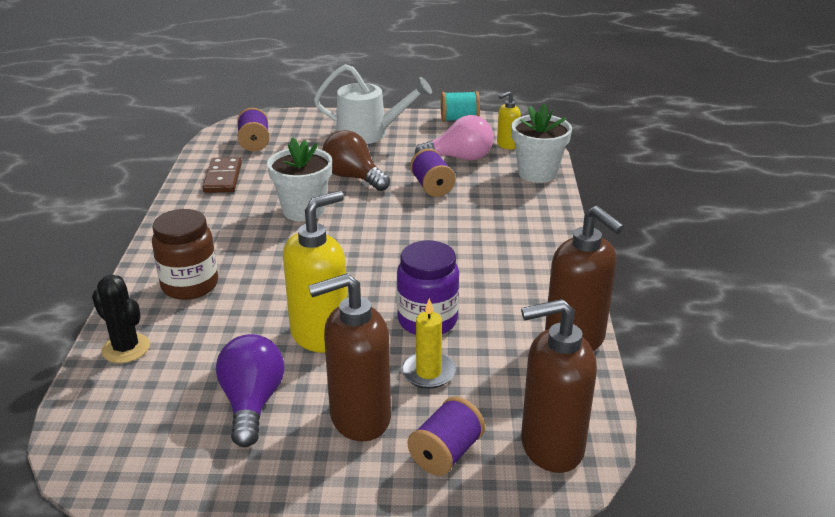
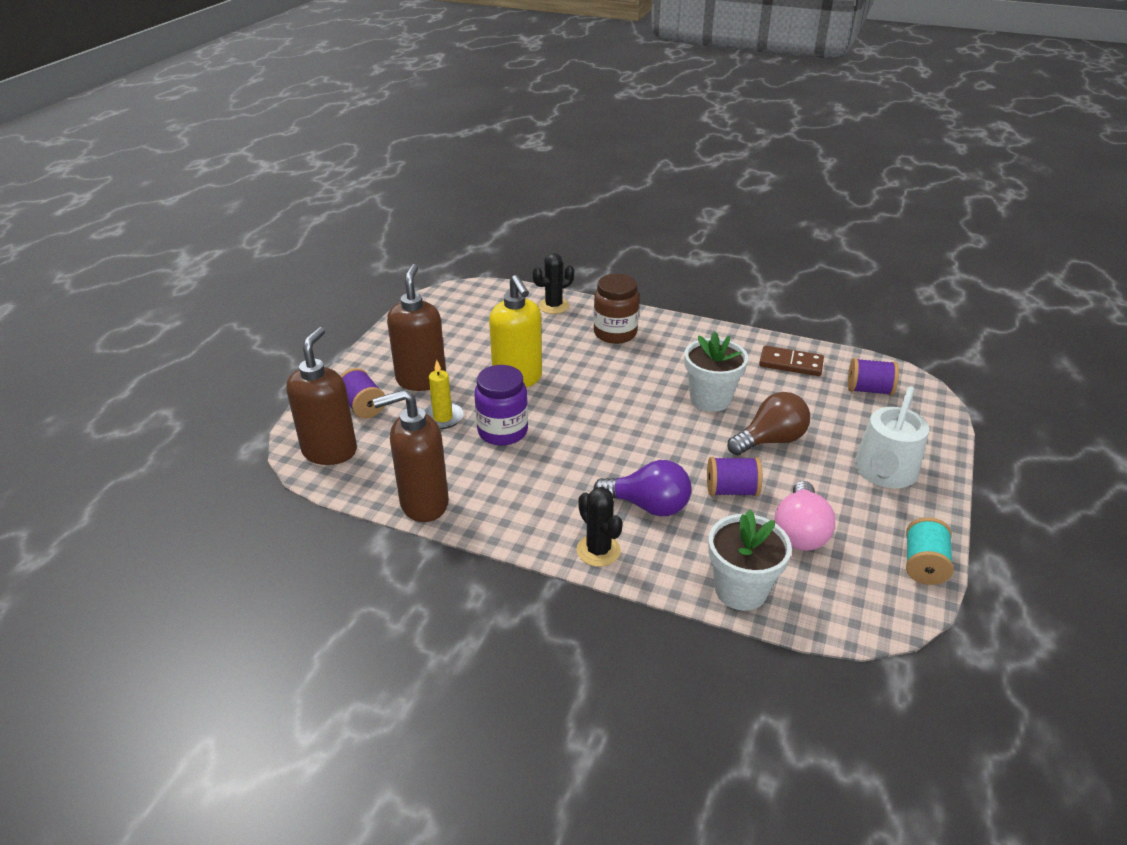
camera: 110 degrees right, 5 degrees up
(252, 403) = (466, 344): purple light bulb -> purple light bulb (648, 505)
(507, 145) = (831, 588): yellow soap dispenser -> none
(550, 233) = (598, 550): none -> black cactus

